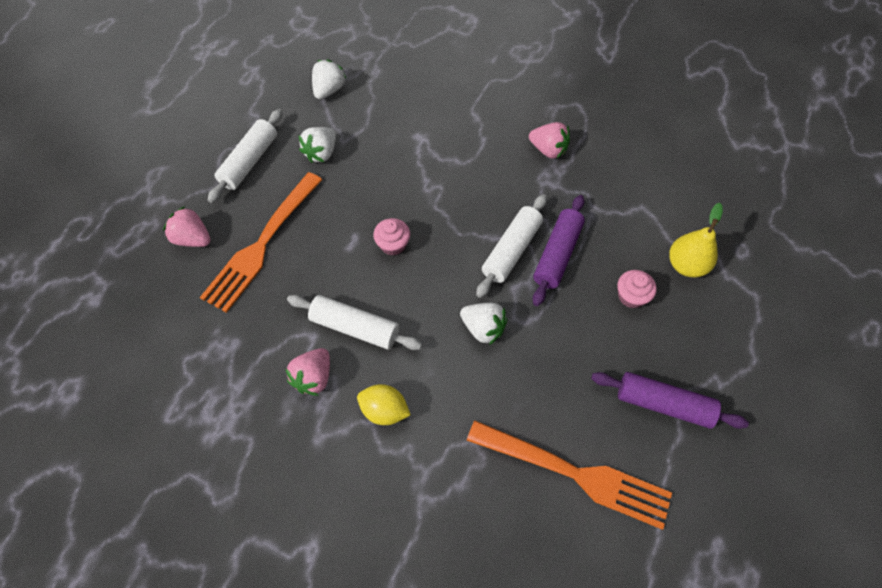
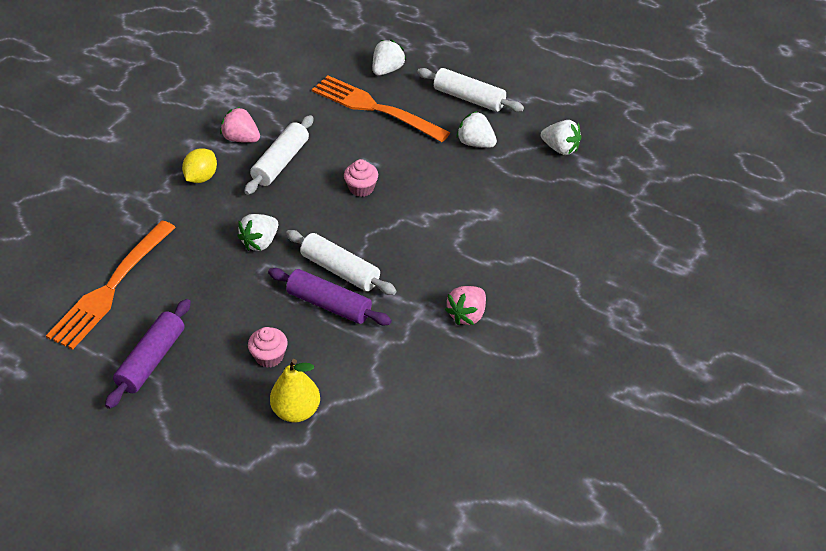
camera: 95 degrees right, 15 degrees down
(193, 239) = (387, 70): pink strawberry -> white strawberry

